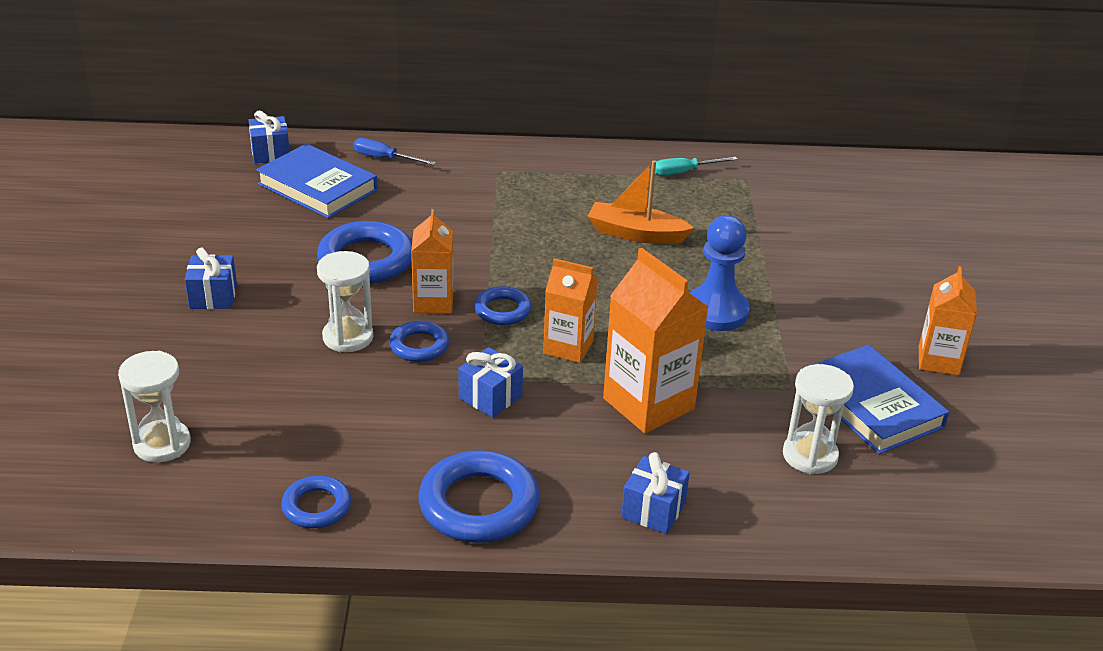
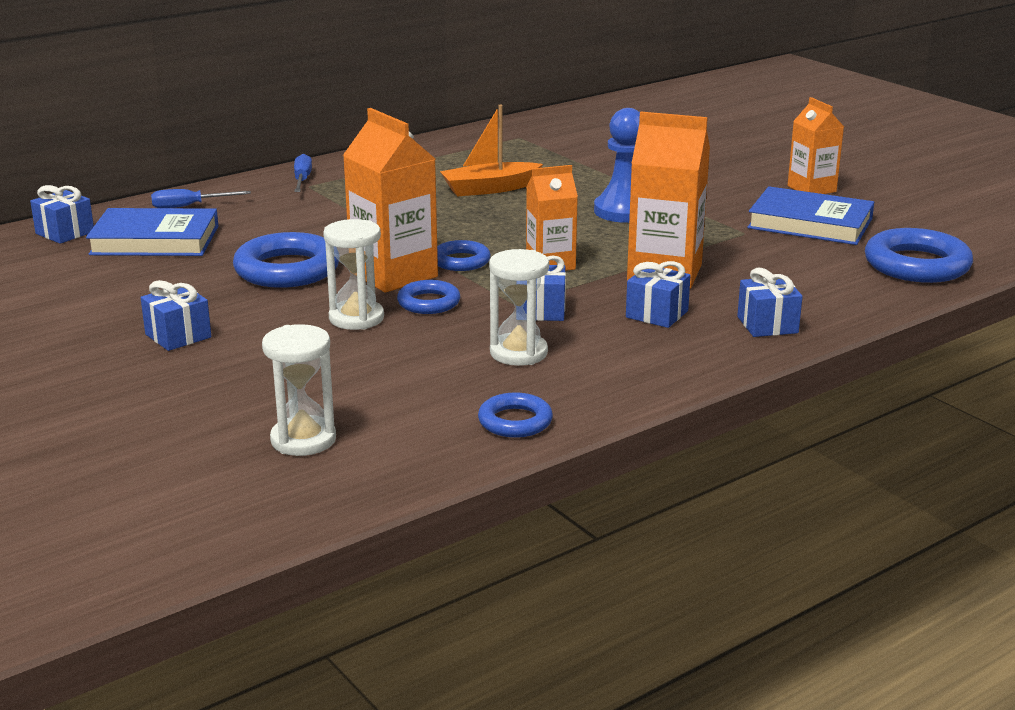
camera: 35 degrees left, 10 degrees down
(433, 302) = (393, 275): orange carton -> orange carton, size x1.58
(479, 504) = (640, 370): blue ring -> blue ring (917, 265)
(501, 162) = (302, 180): none -> blue screwdriver
(577, 448) = (657, 314): none -> blue gift
(684, 172) = (466, 146): turquoise screwdriver -> none
(810, 455) = (816, 261): white hourglass -> white hourglass (518, 353)

